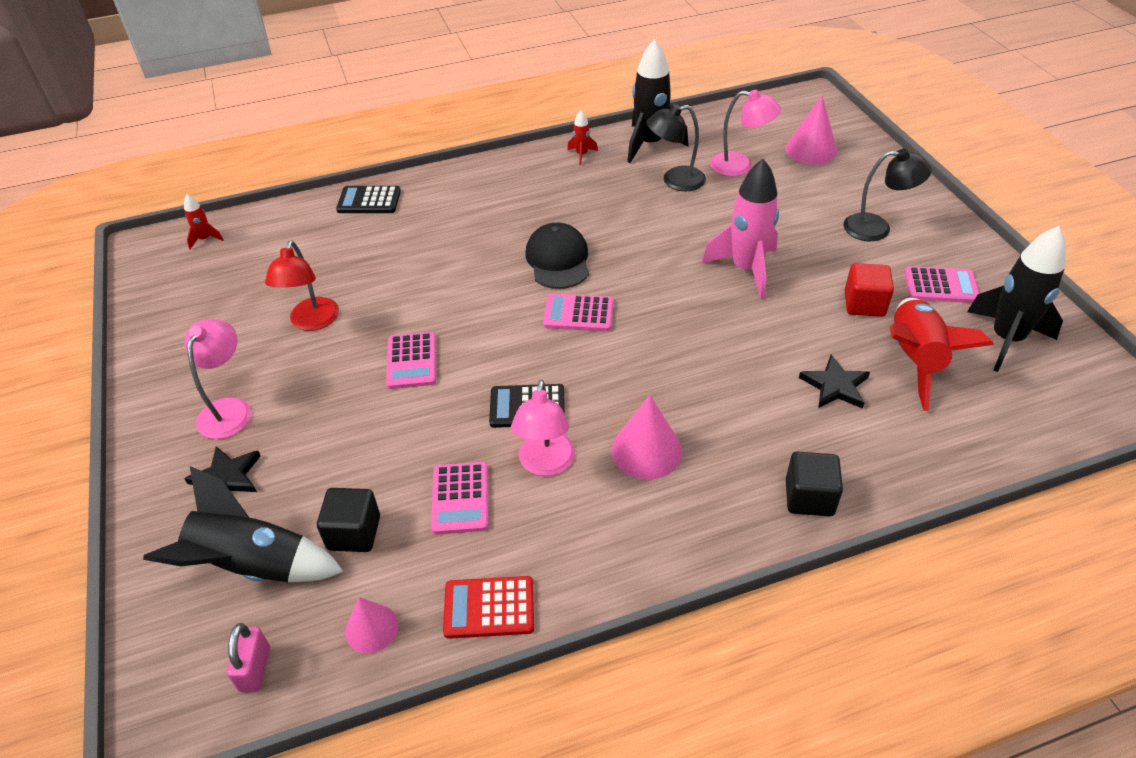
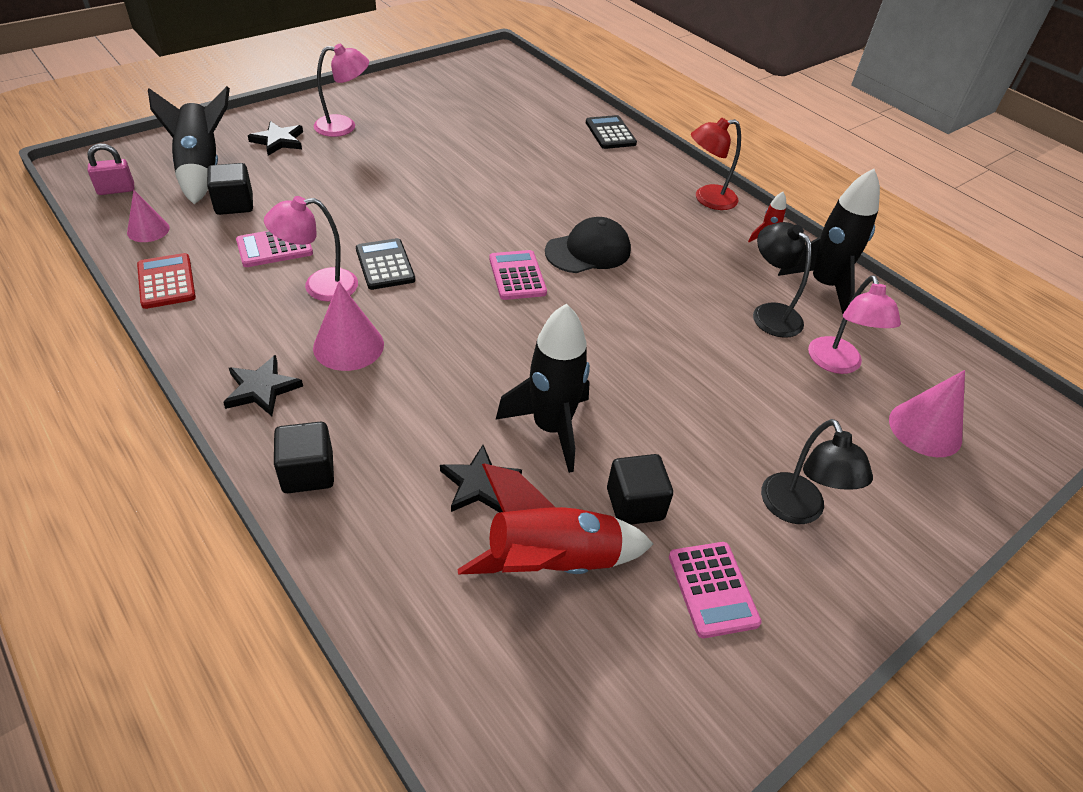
camera: 65 degrees right, 0 degrees up
(205, 239) = (519, 74): red rocket -> none
(312, 322) = (447, 139): red lamp -> red lamp (707, 199)
(412, 361) = (420, 194): pink calculator -> none
(693, 525) = (262, 389): none -> black star
(746, 269) = (645, 389): pink rocket -> none
(864, 304) = (635, 504): red cube -> black cube
(1006, 339) = (634, 674): black rocket -> black rocket (551, 428)

